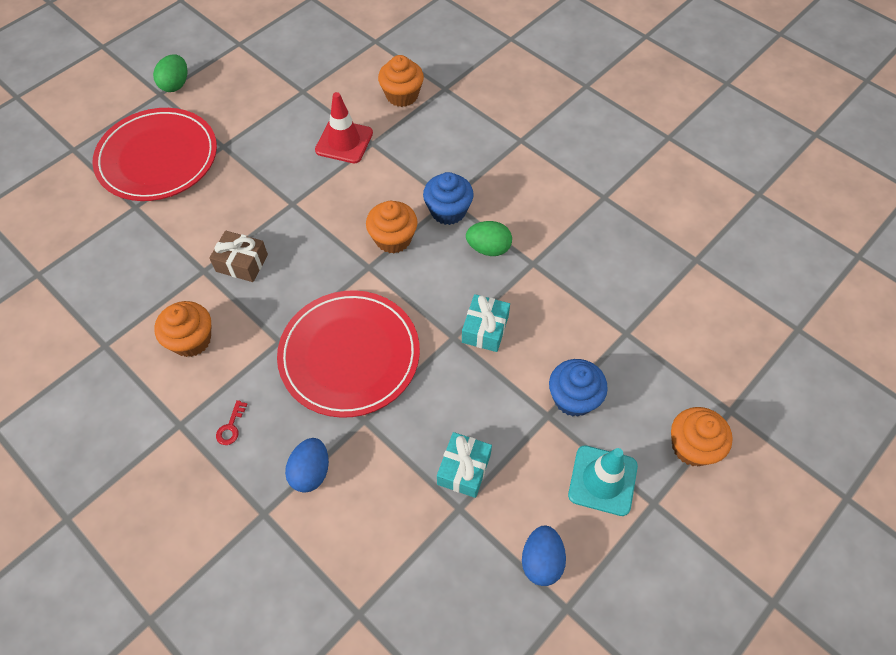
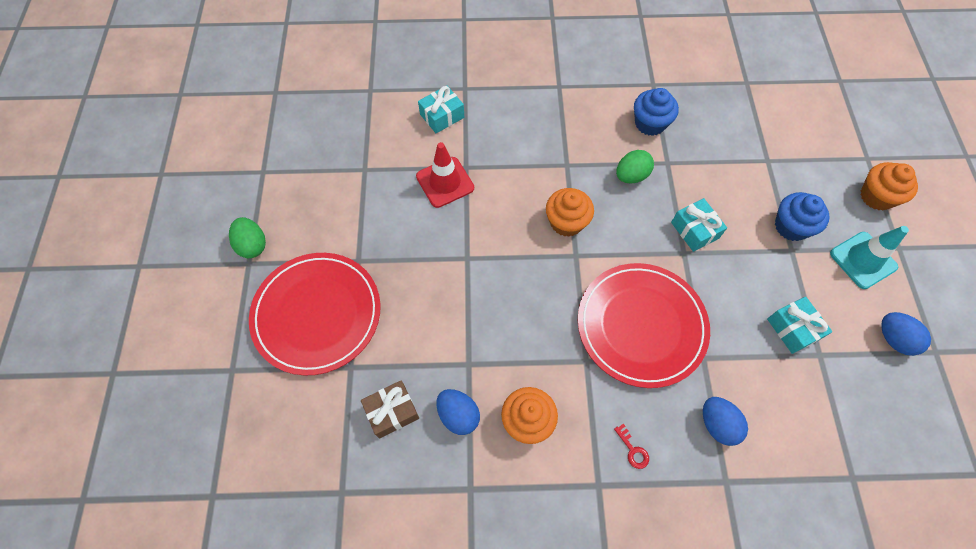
camera: 45 degrees left, 5 degrees up
(156, 295) = (458, 415): none -> blue egg
(242, 263) = (489, 332): brown gift -> brown gift (392, 412)
(402, 95) = (442, 116): orange cupcake -> turquoise gift
(448, 211) = (576, 172): blue cupcake -> blue cupcake (650, 123)

